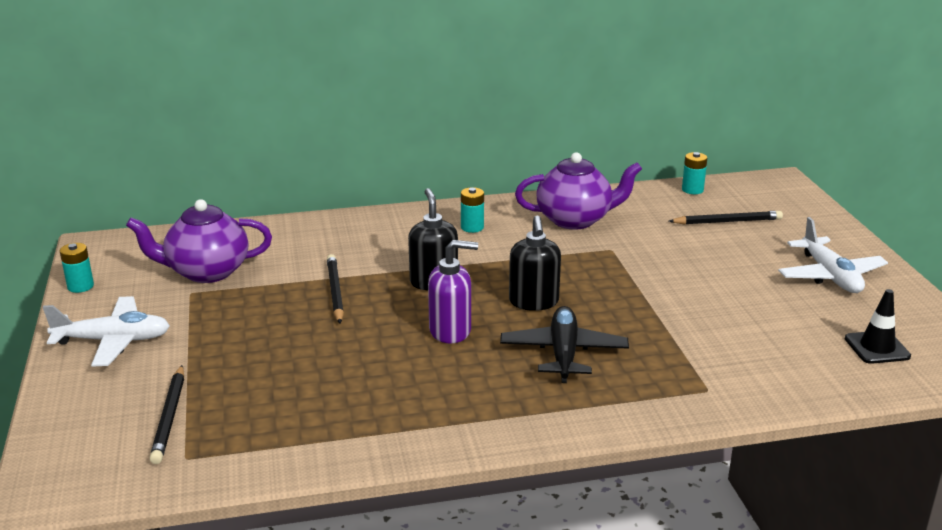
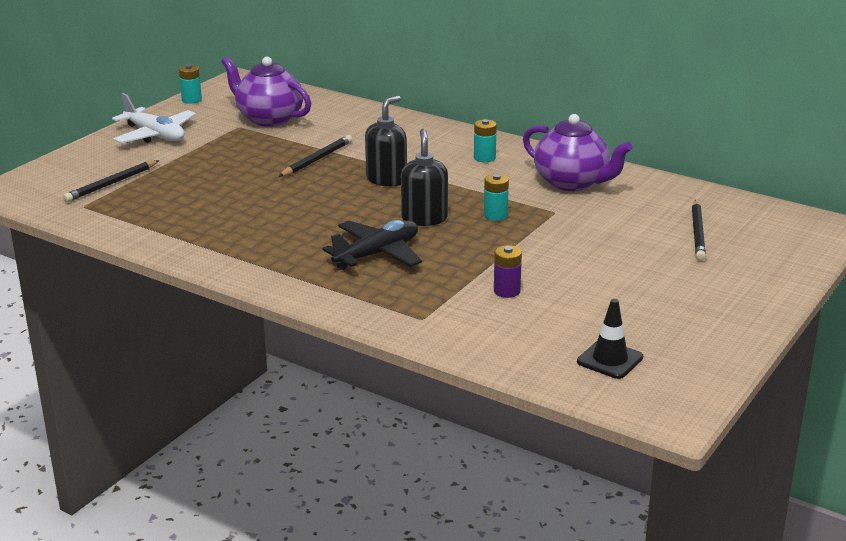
camera: 45 degrees right, 0 degrees up
(450, 331) = (337, 210): purple soap dispenser -> none
(533, 302) = (424, 218): black soap dispenser -> black soap dispenser turned 135 degrees clockwise
(692, 190) = (723, 200): turquoise battery -> turquoise battery (495, 215)
(713, 332) = (507, 291): none -> purple battery
(728, 222) = (697, 233): black pencil -> black pencil turned 60 degrees clockwise
(830, 276) = (693, 303): white plane -> none

